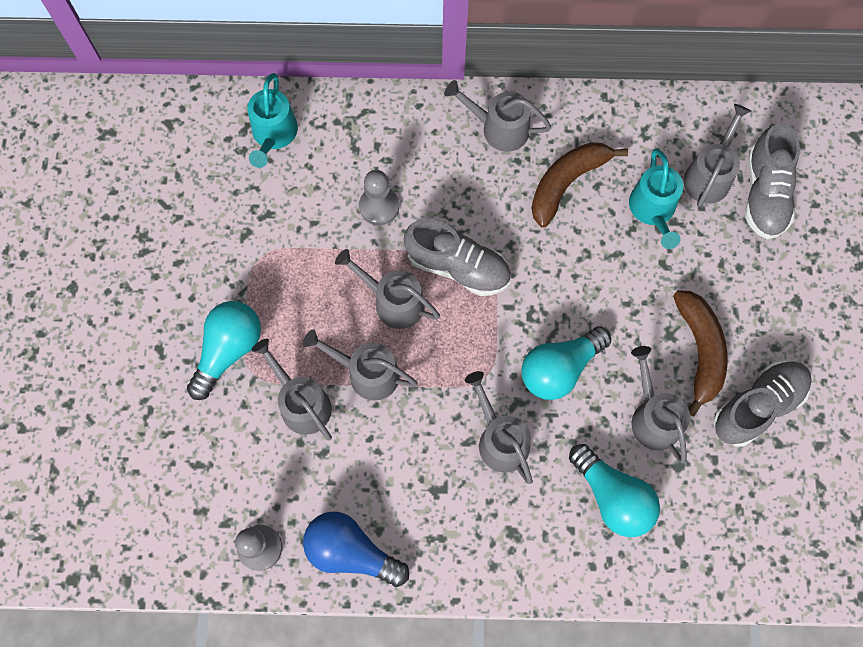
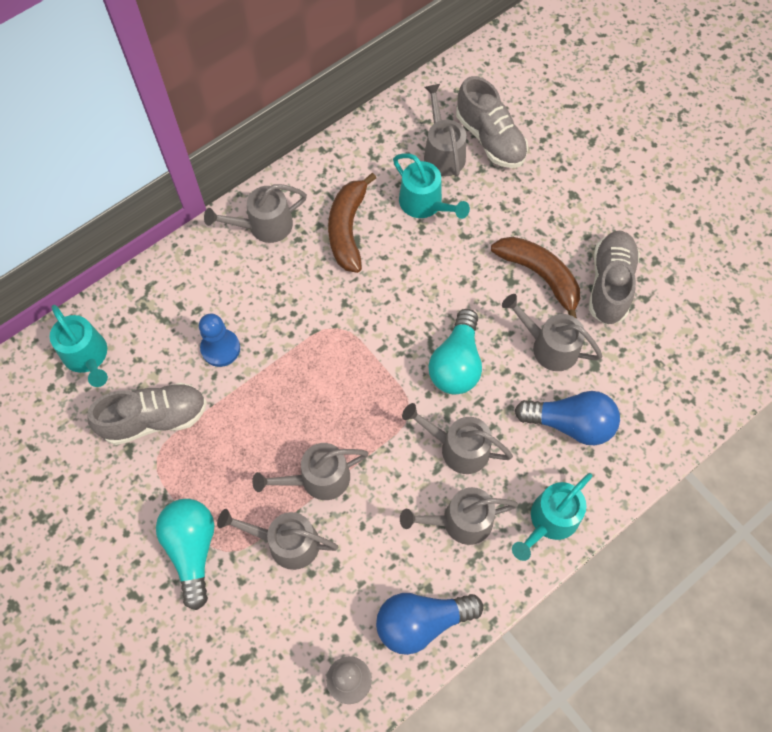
camera: 40 degrees left, 5 degrees down
(379, 206) = (220, 348): grey pawn -> blue pawn
(392, 301) = (291, 410): grey watering can -> grey watering can (459, 521)
(458, 267) = (319, 348): grey shoe -> grey shoe (155, 419)
(522, 561) = (549, 521): none -> turquoise watering can
(612, 497) = (570, 424): turquoise light bulb -> blue light bulb

